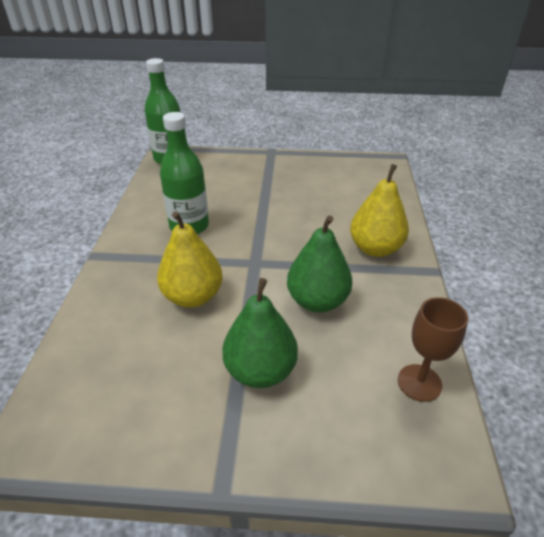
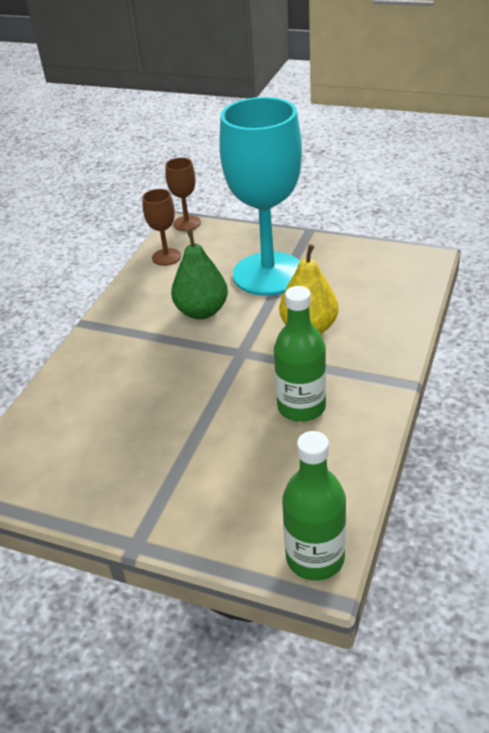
camera: 160 degrees left, 0 degrees up
(260, 371) = (268, 274): green pear -> turquoise goblet
(375, 248) = (115, 350): yellow pear -> none
(446, 476) = (187, 223): none -> brown goblet

